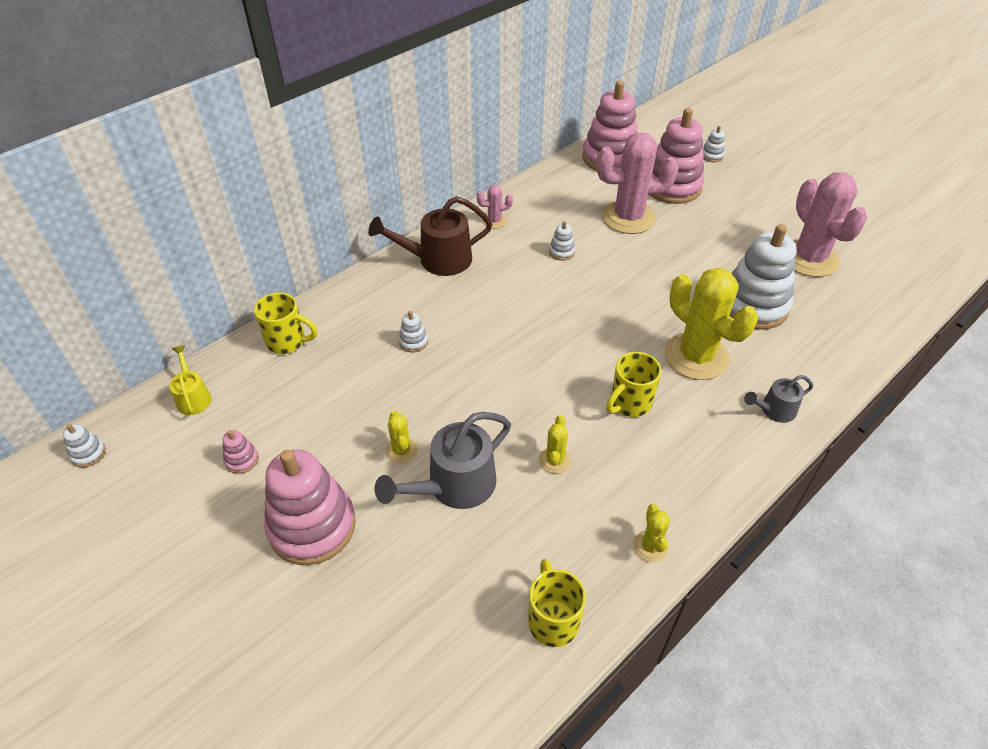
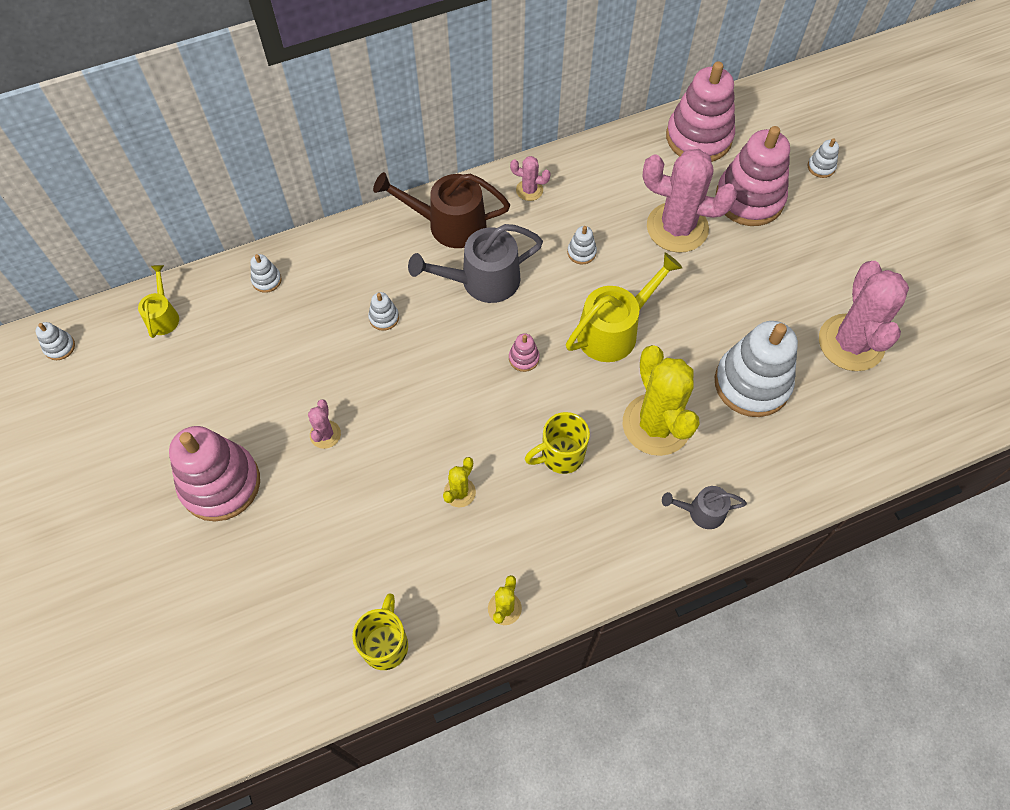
camera: 20 degrees right, 15 degrees up
(242, 460) = (184, 397): pink stacking toy -> pink stacking toy (524, 358)
(287, 342) = (266, 280): yellow mug -> white stacking toy
(401, 450) = (325, 434): yellow cactus -> pink cactus
(454, 486) = (357, 487): grey watering can -> grey watering can (482, 281)
(620, 299) = (613, 330): none -> yellow watering can

